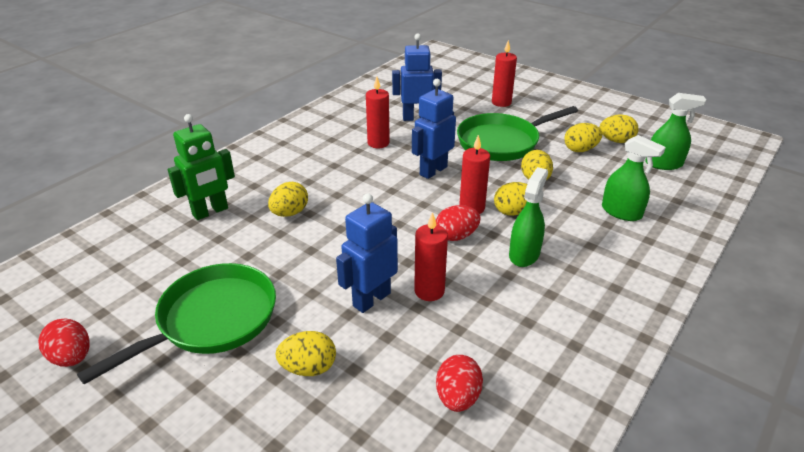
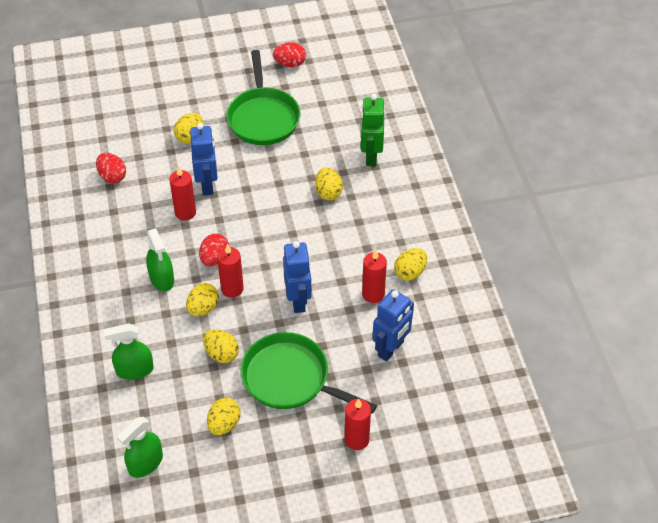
camera: 130 degrees right, 15 degrees up
(502, 142) = (291, 379): green pan -> green pan turned 75 degrees counterclockwise
(616, 141) = (207, 465): yellow egg -> yellow egg (410, 272)

